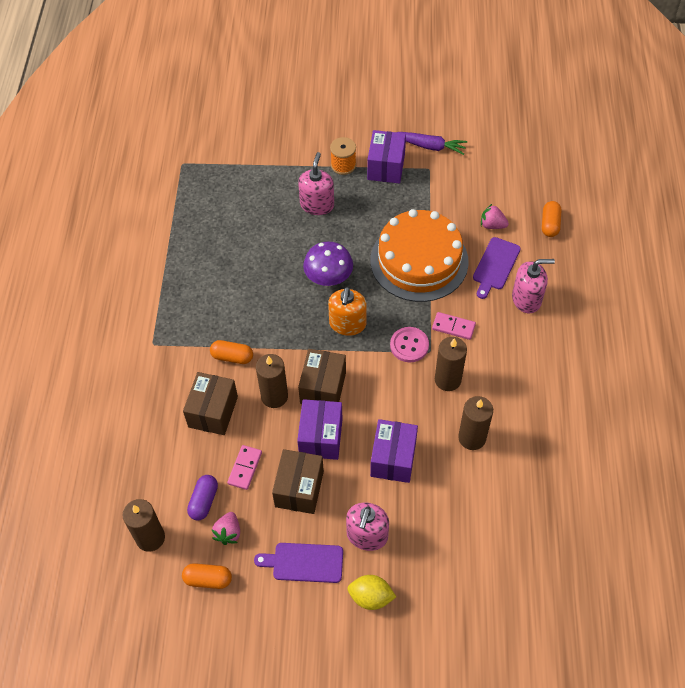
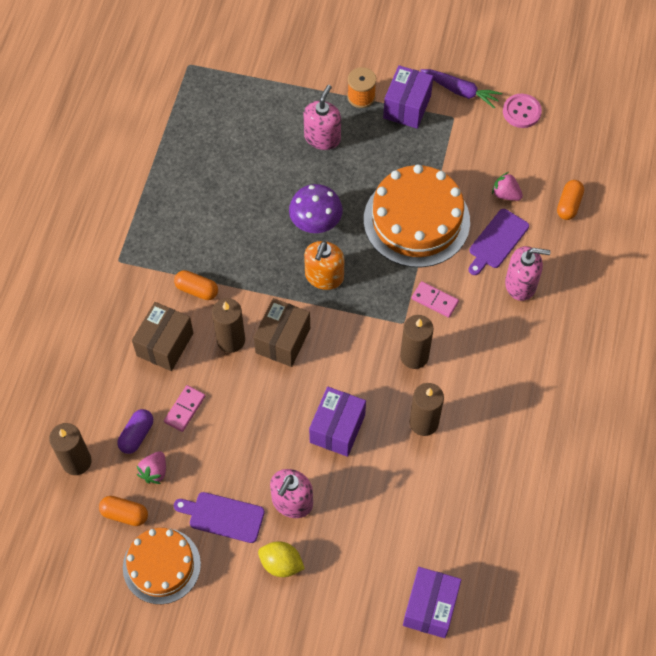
camera: 10 degrees right, 5 degrees up
(255, 622) = (161, 565): none -> orange cake
(299, 489) = (235, 441): brown box -> none
(321, 437) = (268, 392): purple box -> purple box (430, 607)
(409, 345) = (383, 312): pink button -> pink button (521, 112)

